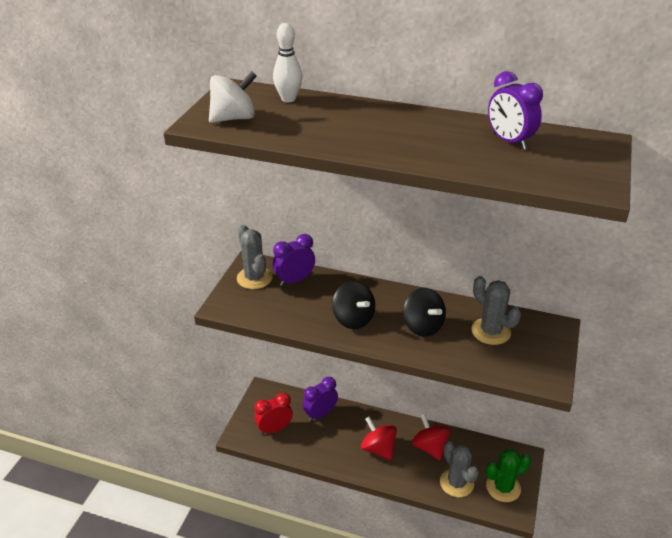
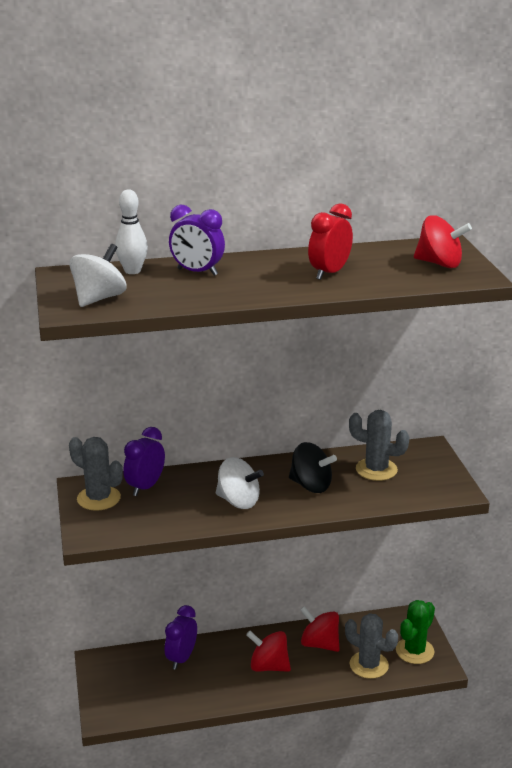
camera: 30 degrees left, 10 degrees down
(274, 429) = (140, 693): red clock -> red clock (329, 273)
(353, 319) = (238, 501): black spinning top -> white spinning top
(509, 141) = (374, 260): purple clock -> purple clock (197, 272)
(571, 161) = (439, 264): none -> red spinning top

